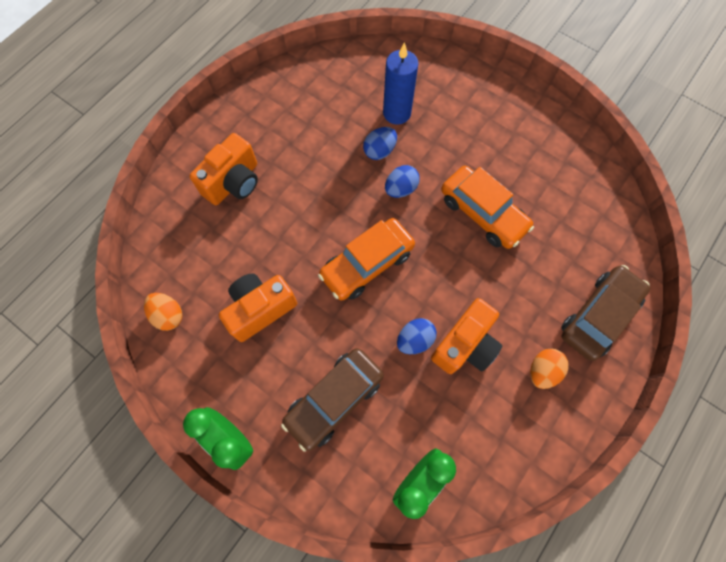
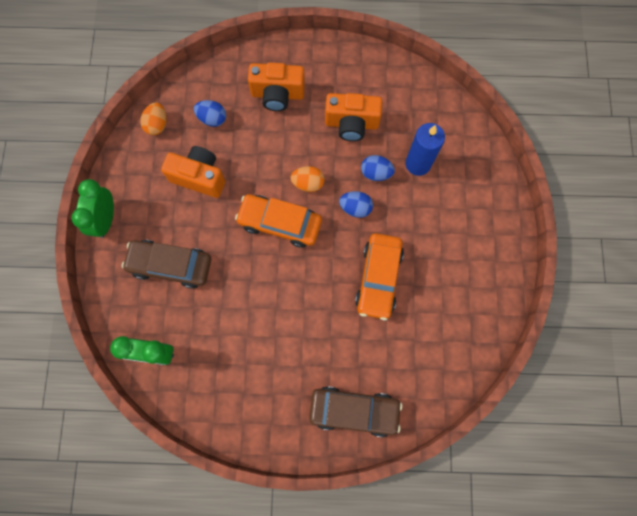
camera: 55 degrees right, 5 degrees up
(415, 340) = (246, 291): blue egg -> blue egg (212, 119)
(465, 345) = (266, 327): orange camera -> orange camera (351, 124)
(542, 371) = (283, 393): orange egg -> orange egg (308, 183)

